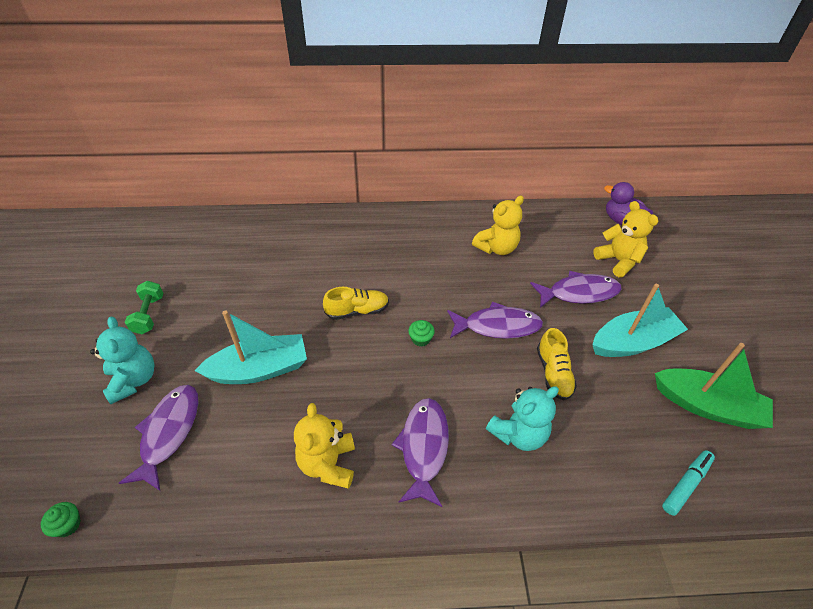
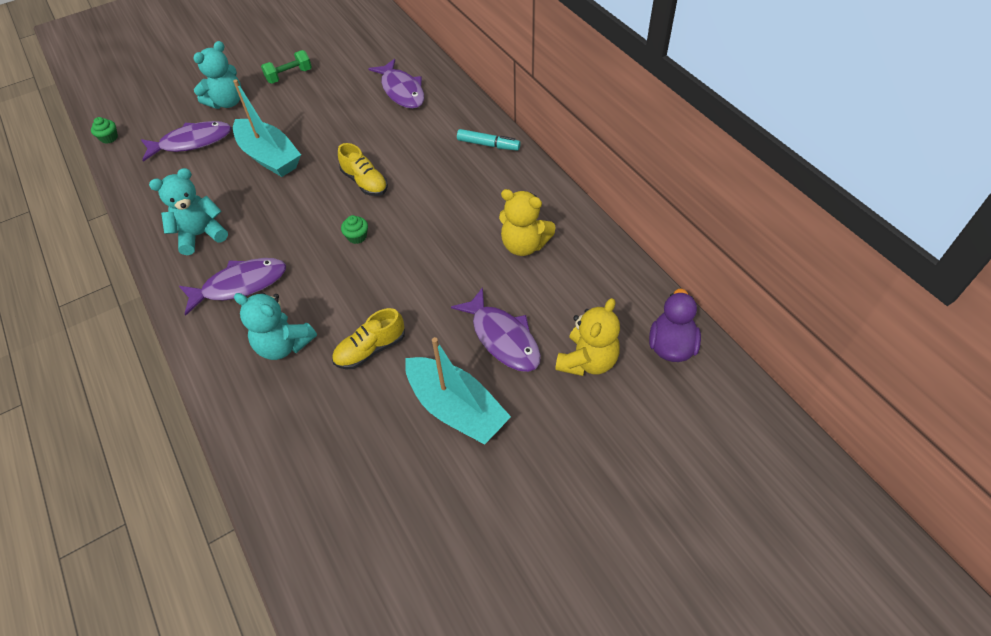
camera: 65 degrees right, 5 degrees up
(328, 464) = (201, 235): yellow teddy bear -> turquoise teddy bear
(497, 326) = (407, 285): purple fish -> purple fish (401, 91)
(686, 484) = (284, 499): turquoise marker -> turquoise marker (488, 145)
(707, 406) = (399, 503): green boat -> none

